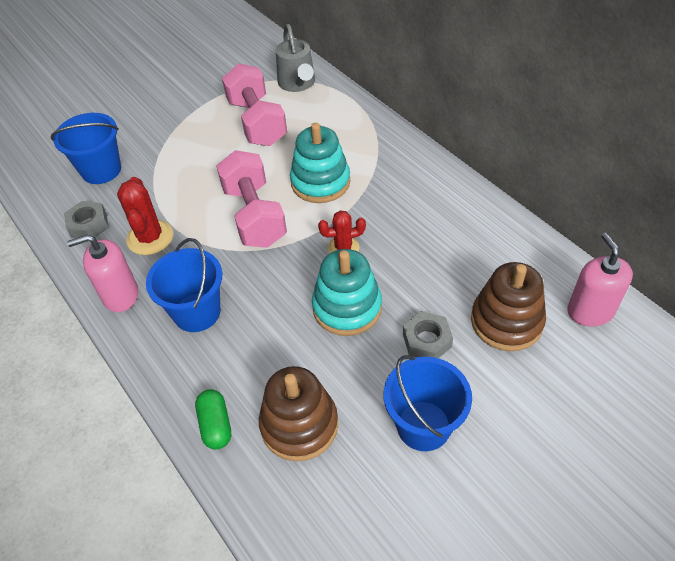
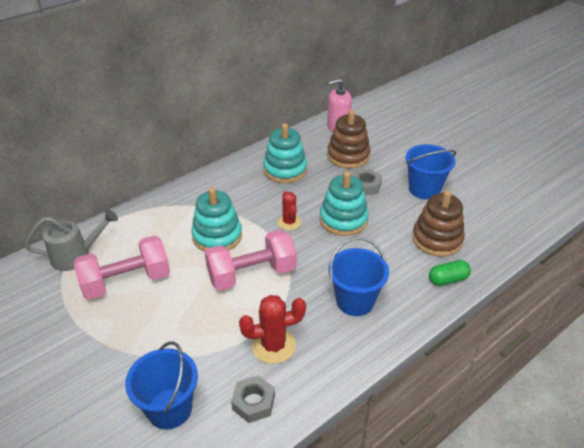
camera: 95 degrees left, 10 degrees down
(120, 295) = (341, 357): pink soap dispenser -> none
(458, 242) = (285, 170): none -> turquoise stacking toy

